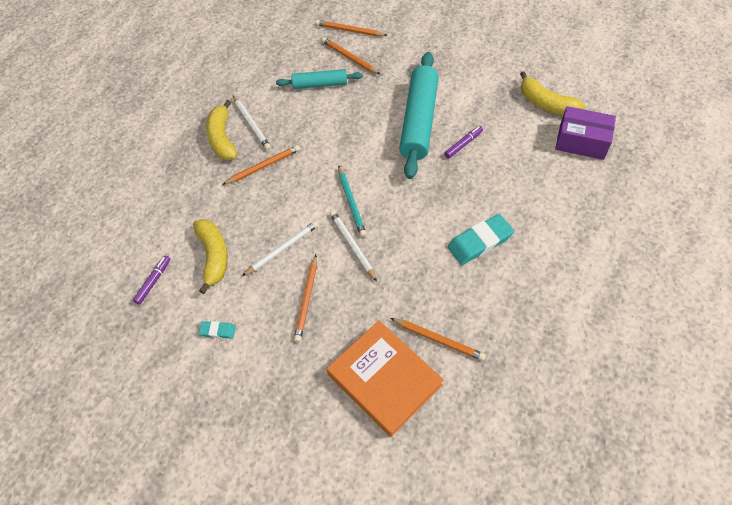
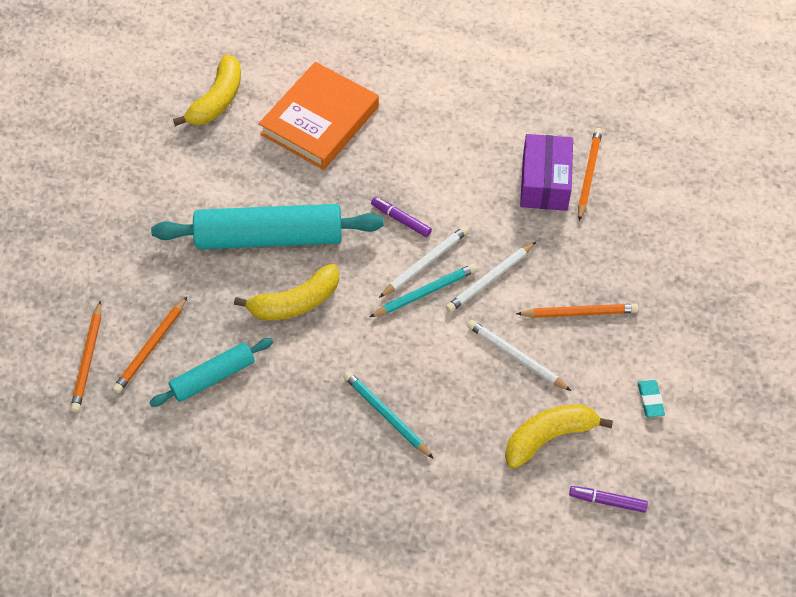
camera: 105 degrees left, 0 degrees up
(222, 138) = (343, 488): yellow banana -> yellow banana (295, 302)
(251, 124) = (309, 453): white pencil -> white pencil (425, 263)
(263, 166) = (386, 415): orange pencil -> turquoise pencil
(320, 84) = (213, 377): turquoise rolling pin -> turquoise rolling pin turned 75 degrees clockwise
(384, 379) = (651, 217): orange book -> orange book (320, 120)
(463, 144) = (303, 182): purple marker -> purple marker (401, 220)
(480, 242) = (451, 150): turquoise eraser -> none
(581, 141) = (277, 63): purple box -> purple box (545, 182)

